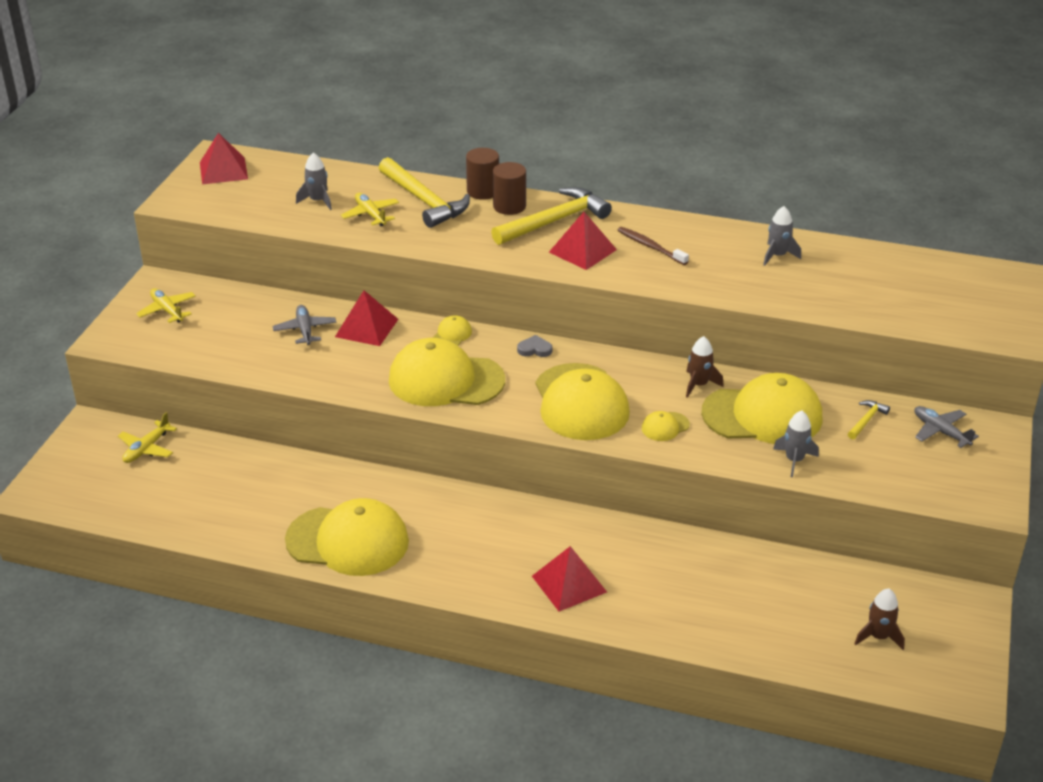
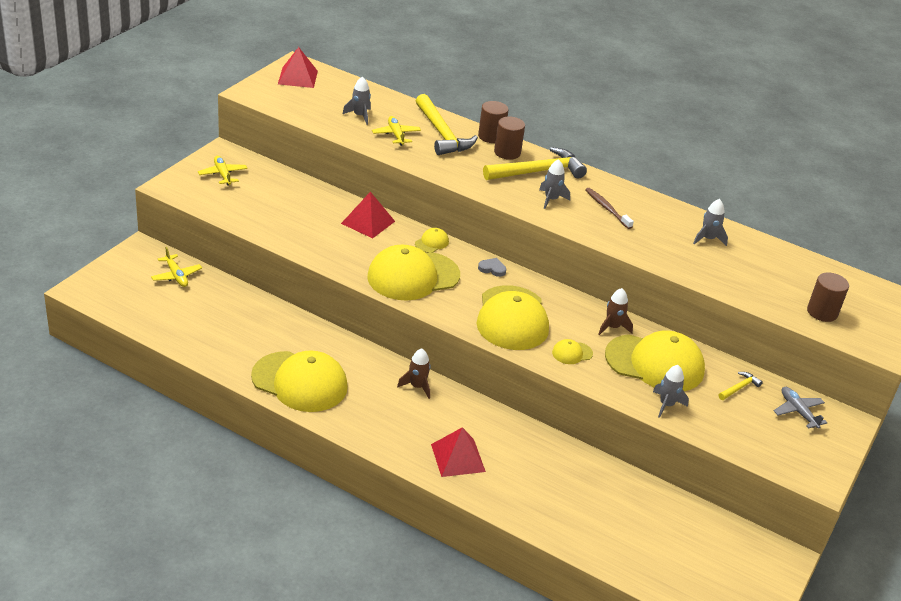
camera: 10 degrees right, 0 degrees up
(146, 449) = (176, 276): yellow plane -> yellow plane turned 75 degrees counterclockwise
(305, 330) = (320, 213): grey plane -> none
(446, 380) = (413, 276): yellow cap -> yellow cap turned 45 degrees counterclockwise
(582, 251) = (551, 199): red pyramid -> grey rocket
(878, 637) = (691, 563): brown rocket -> brown rocket (417, 386)
(935, 311) = (822, 312): none -> brown cylinder

